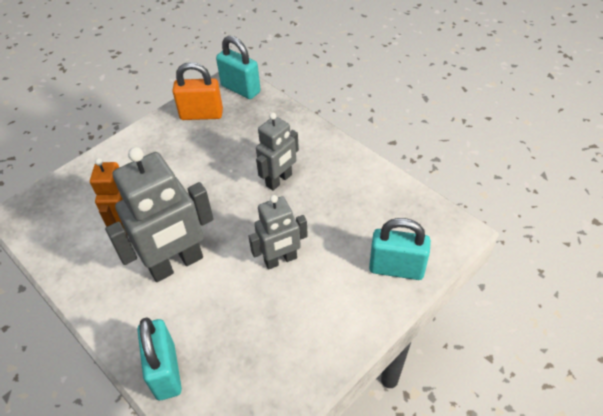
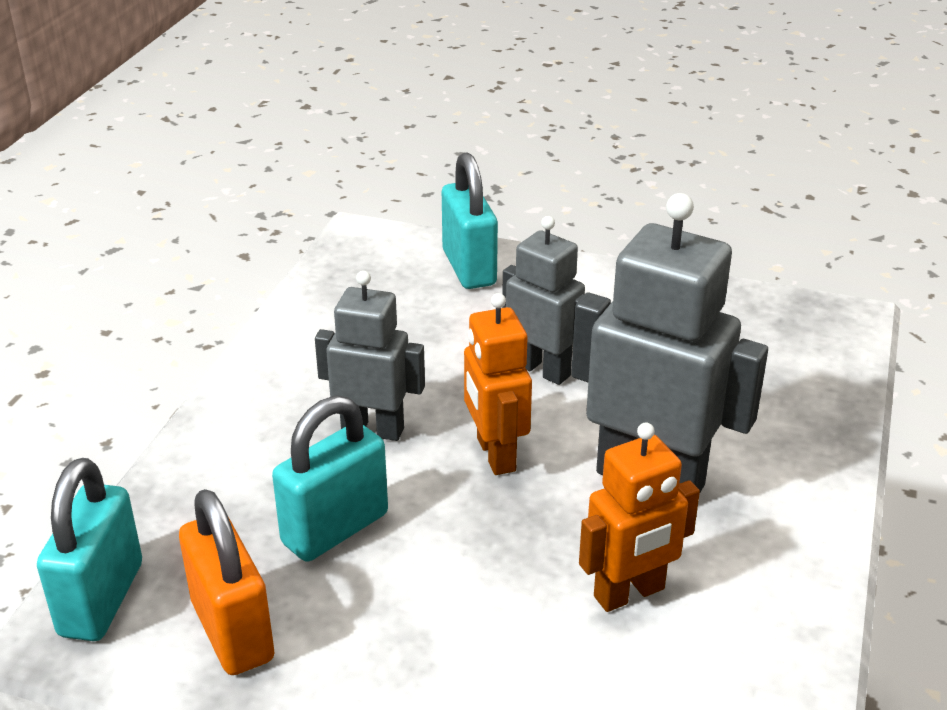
camera: 120 degrees left, 15 degrees down
(165, 371) = (817, 408): turquoise padlock -> turquoise padlock (335, 529)
(233, 215) = (495, 454): none -> orange robot

